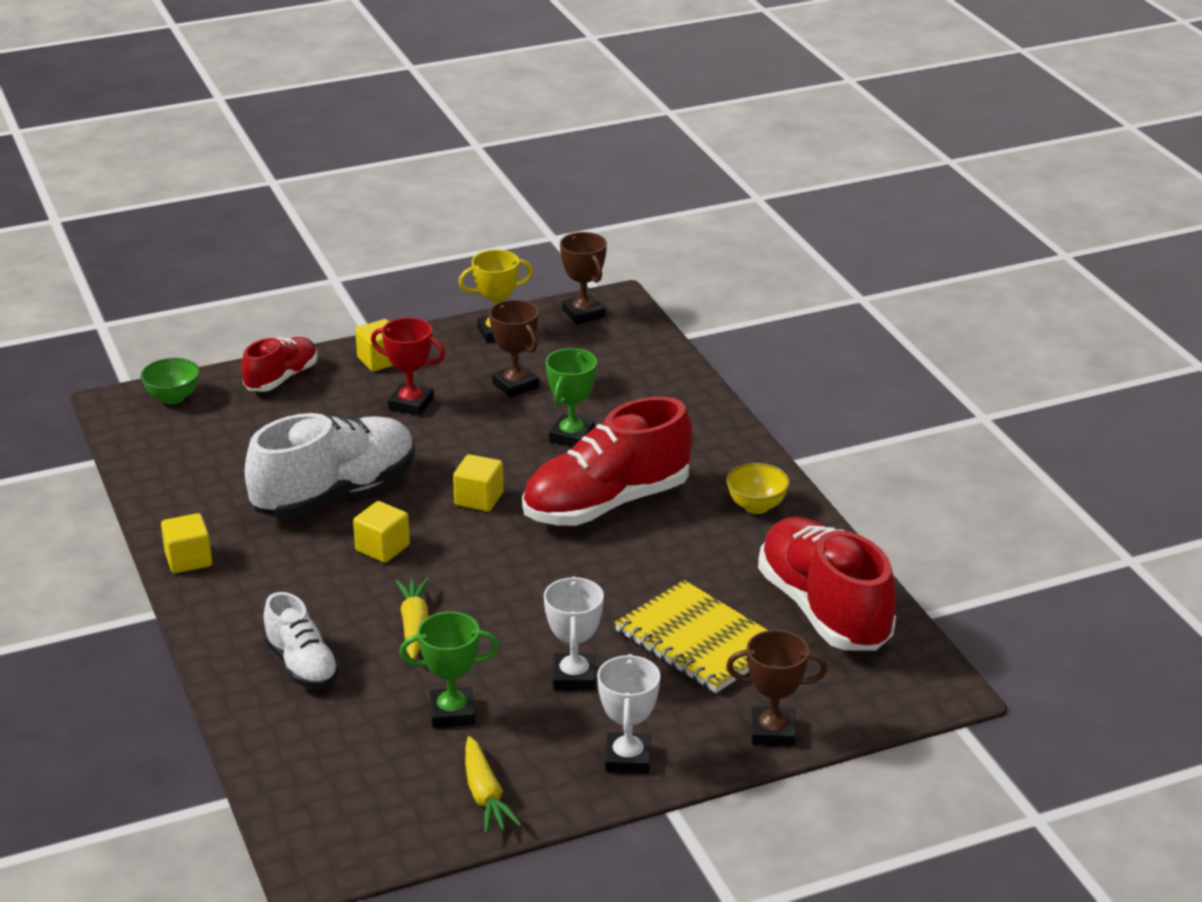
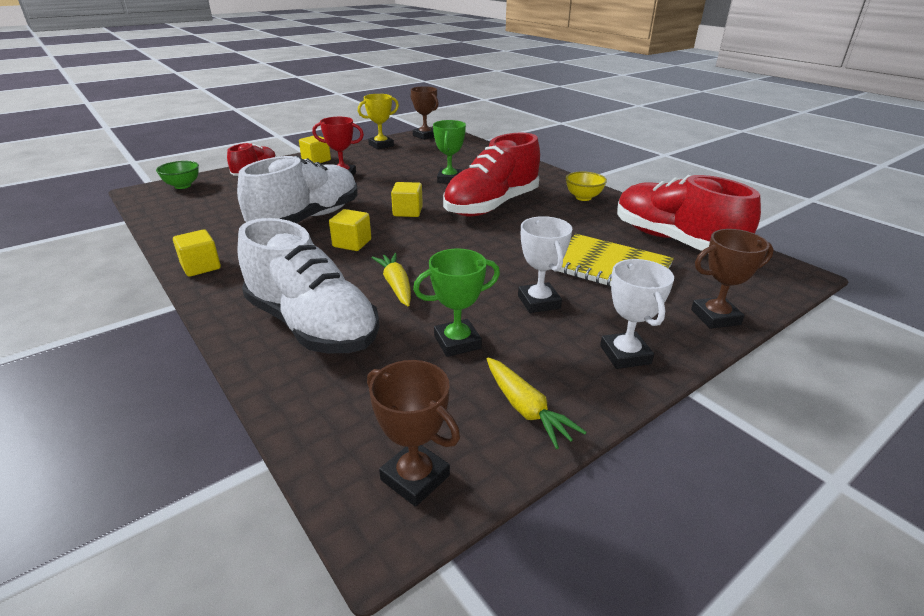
camera: 15 degrees left, 0 degrees up
(302, 665) = (312, 325): white shoe -> white shoe, size x1.81
(515, 385) = (403, 163): brown trophy -> brown trophy (415, 477)

